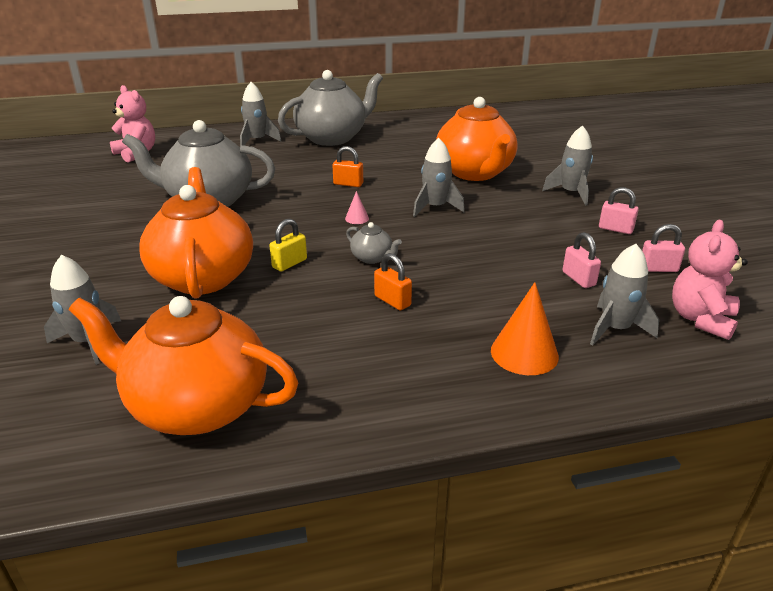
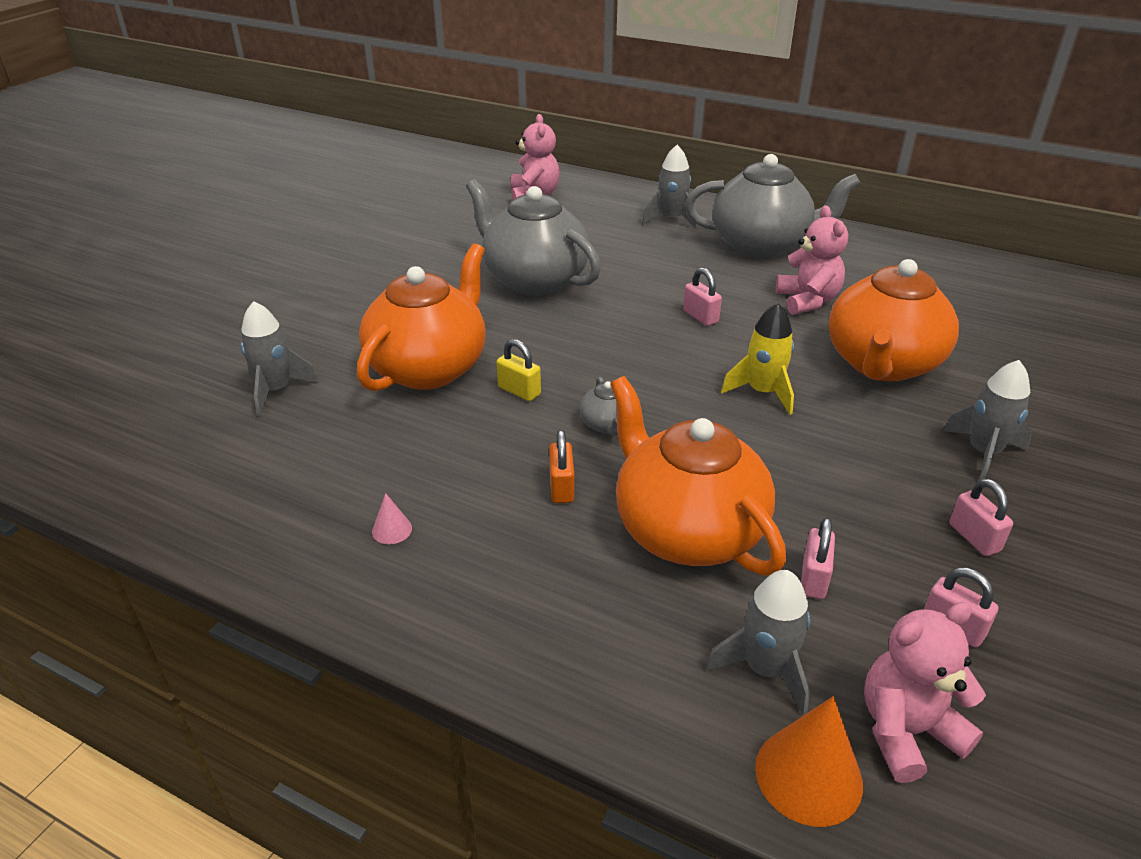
camera: 40 degrees right, 5 degrees up
(197, 406) = (276, 499): orange teapot -> orange teapot (686, 530)
(289, 263) = (519, 391): yellow padlock -> yellow padlock turned 45 degrees clockwise
(348, 184) = (700, 316): orange padlock -> pink padlock
(357, 218) = (653, 367): pink cone -> pink cone (392, 529)
(397, 157) = (807, 301): none -> pink teddy bear
(435, 207) = (762, 392): grey rocket -> yellow rocket
(524, 353) = (615, 630): orange cone -> orange cone (808, 775)

